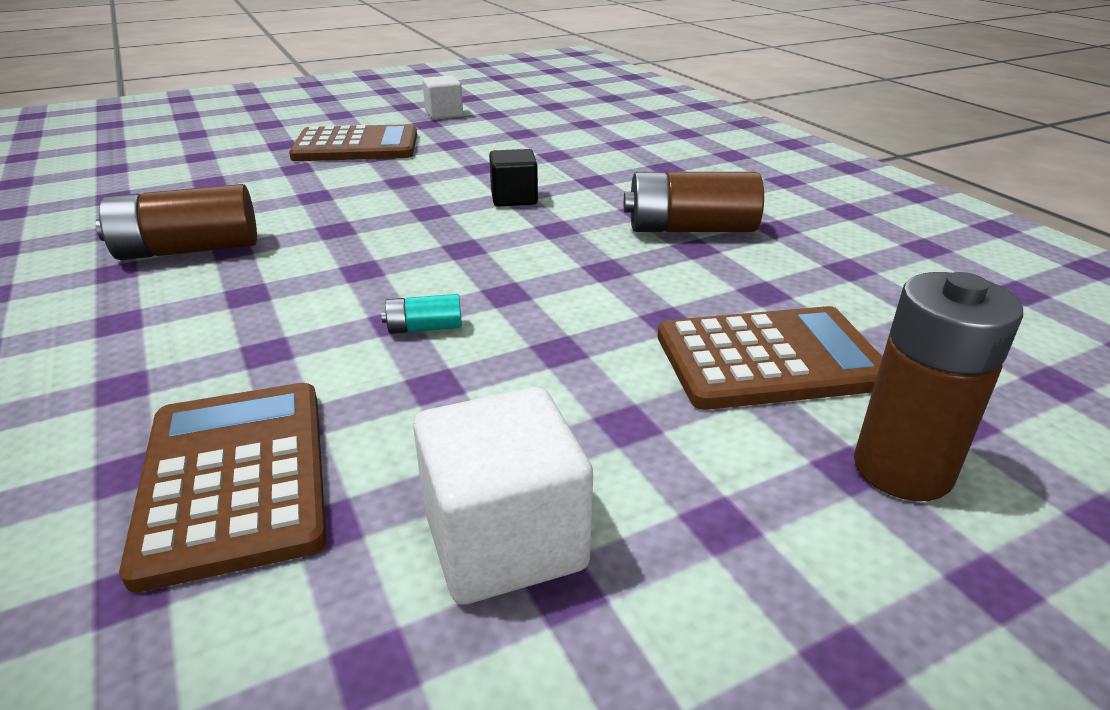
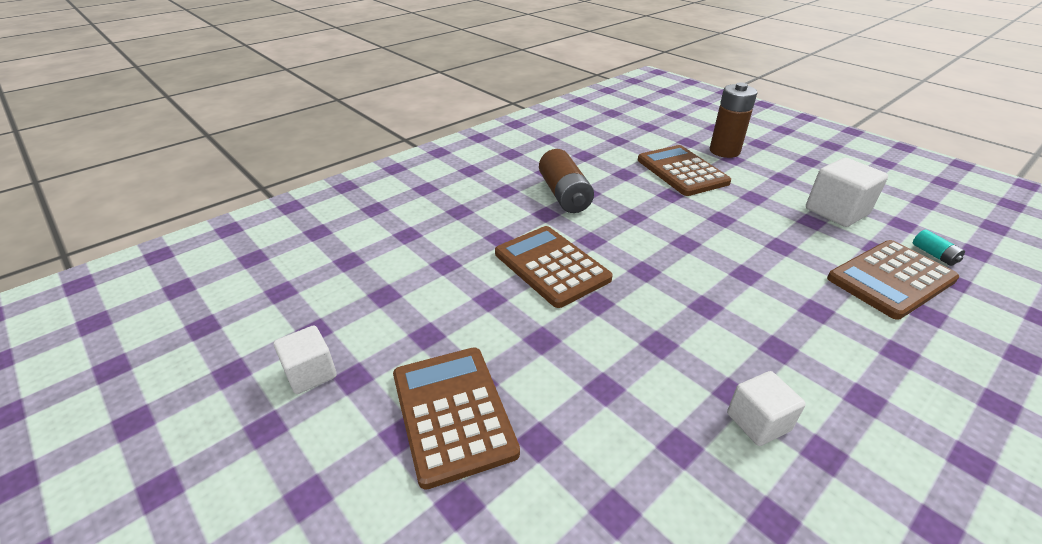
camera: 105 degrees left, 5 degrees up
(188, 249) = (758, 422): brown battery -> white cube
(424, 328) = (743, 260): turquoise battery -> turquoise battery (934, 255)
(514, 198) = (551, 266): black cube -> brown calculator

